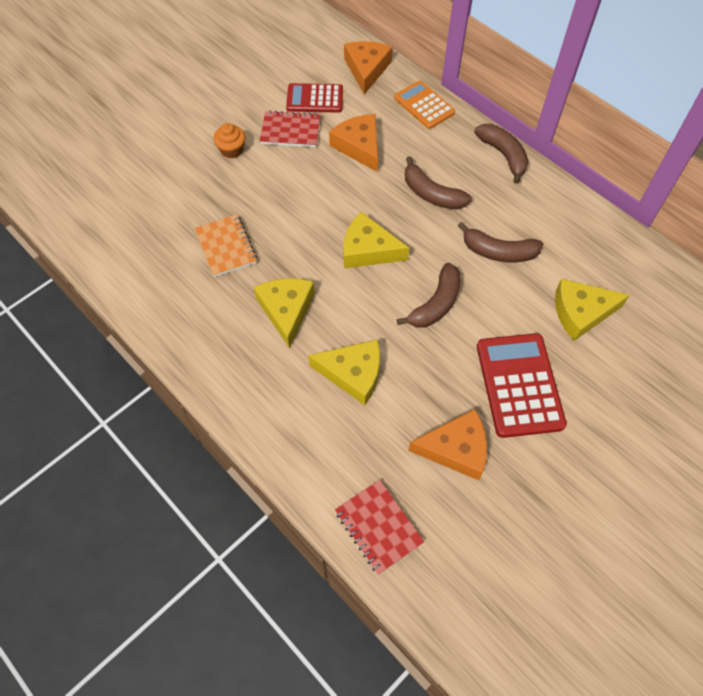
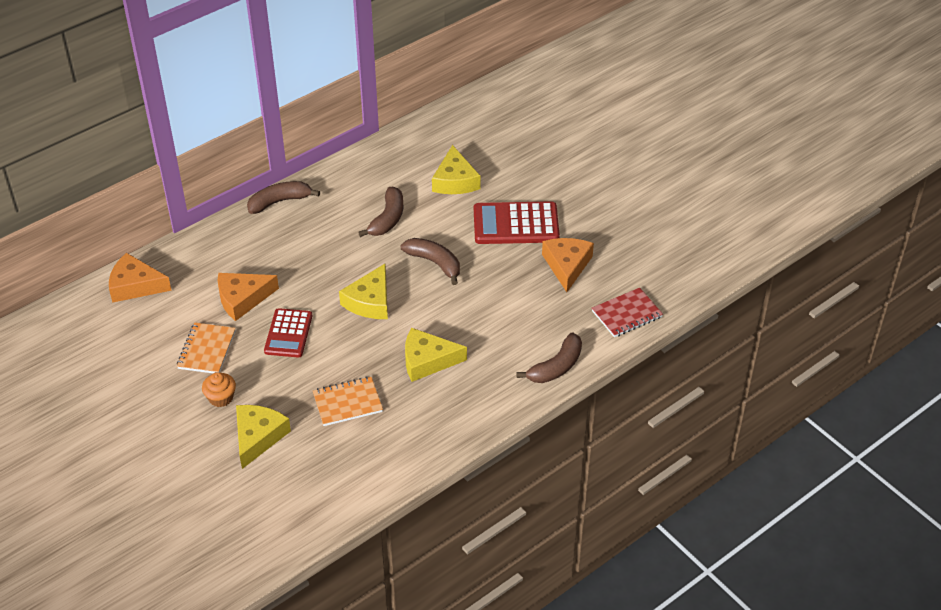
camera: 85 degrees left, 15 degrees down
(290, 131) = (207, 350): red notebook -> orange notebook
(315, 99) = (166, 329): red calculator -> red calculator (288, 333)
(353, 374) = (496, 320): yellow cheese -> yellow cheese (258, 437)
(424, 105) = (200, 247): orange calculator -> none
(431, 194) = (314, 253): brown banana -> brown banana (556, 367)

